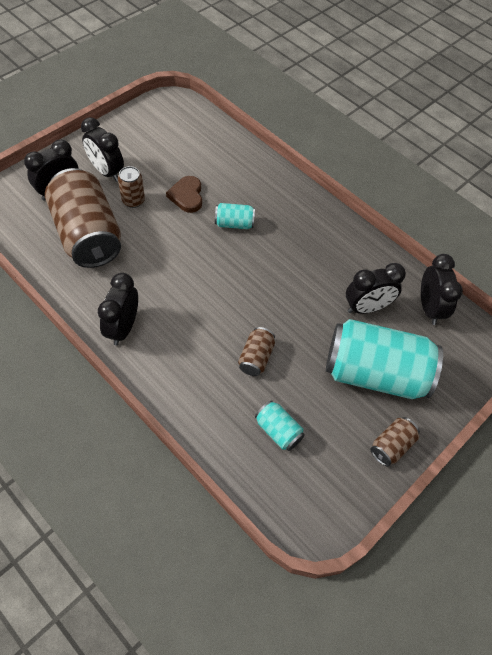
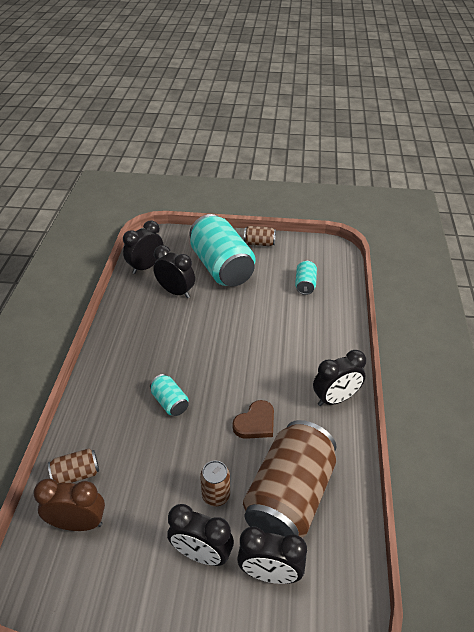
camera: 125 degrees left, 15 degrees down
(107, 171) = (201, 554): black clock -> black clock turned 105 degrees clockwise
(187, 196) = (170, 457): brown heart -> brown heart (255, 423)
(189, 134) = (78, 523): none -> brown clock
(256, 357) = (272, 319): brown can -> brown can (76, 474)

